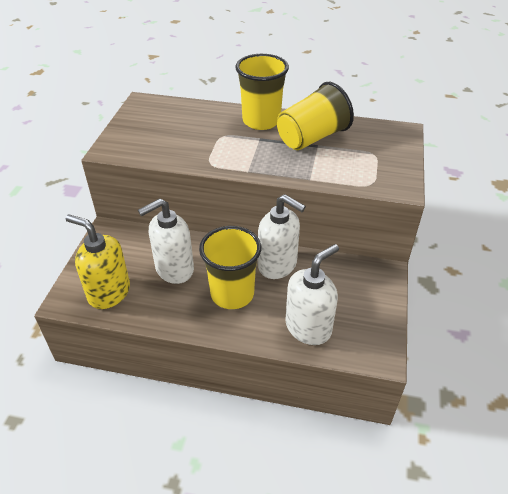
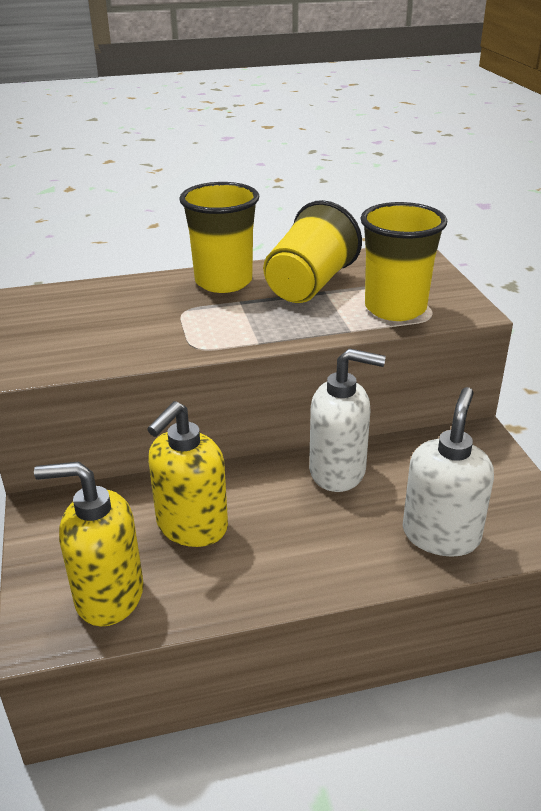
camera: 25 degrees left, 10 degrees down
(174, 269) = (191, 526): white soap dispenser -> yellow soap dispenser
(232, 294) = (304, 530): yellow cup -> yellow cup (395, 308)

